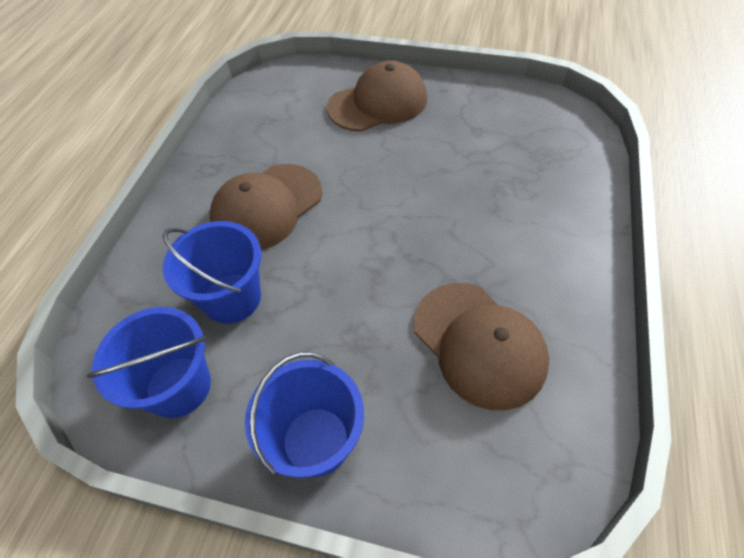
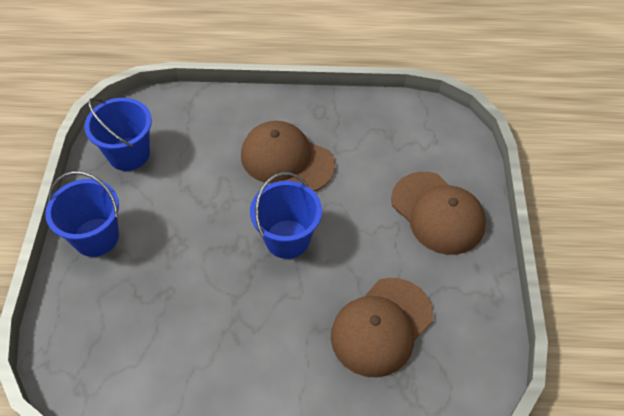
camera: 75 degrees right, 0 degrees up
(232, 298) = (198, 162): blue bucket -> blue bucket (287, 239)
(479, 344) = (176, 327): brown cap -> brown cap (381, 327)

